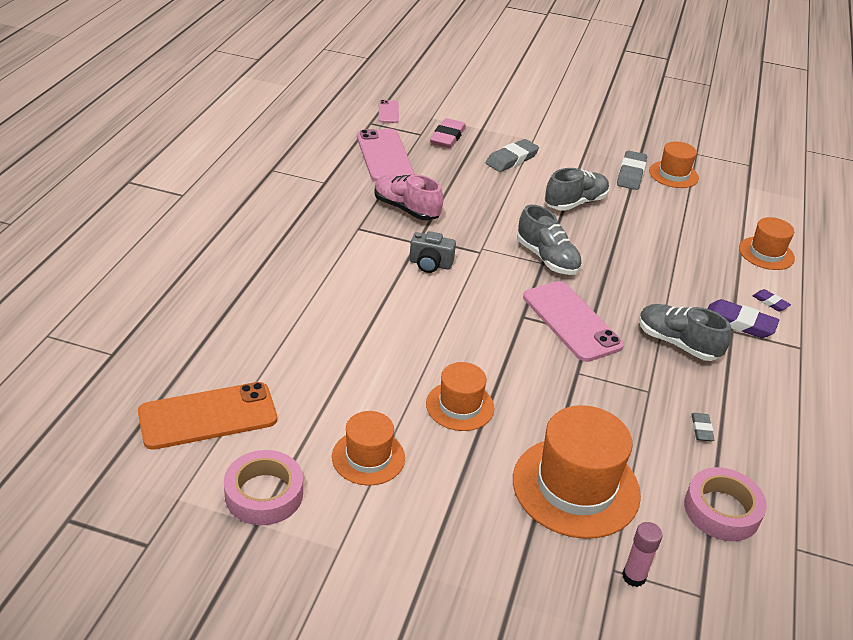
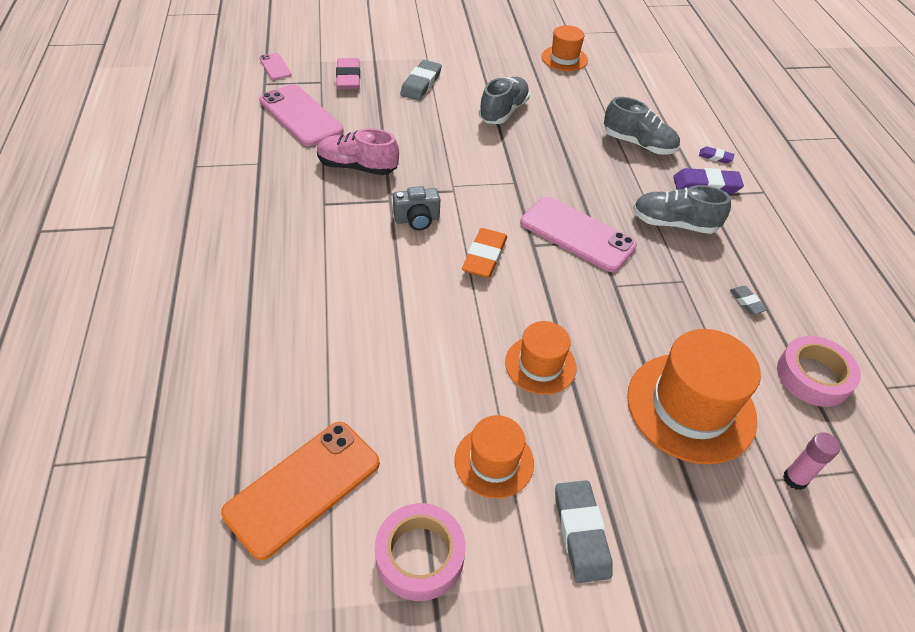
camera: 25 degrees left, 10 degrees up
(470, 311) = (484, 257): none -> orange eraser
(547, 259) = (516, 177): grey shoe -> grey shoe (638, 144)
(631, 174) = (530, 68): grey eraser -> grey eraser (581, 533)
(766, 253) = (682, 111): orange hat -> none

